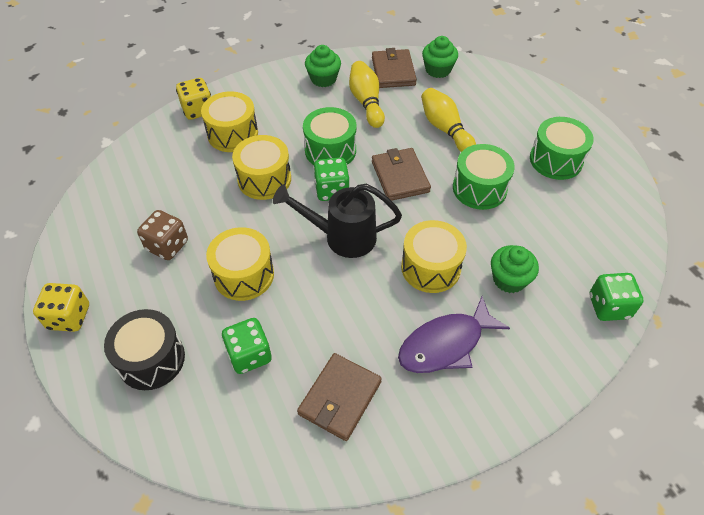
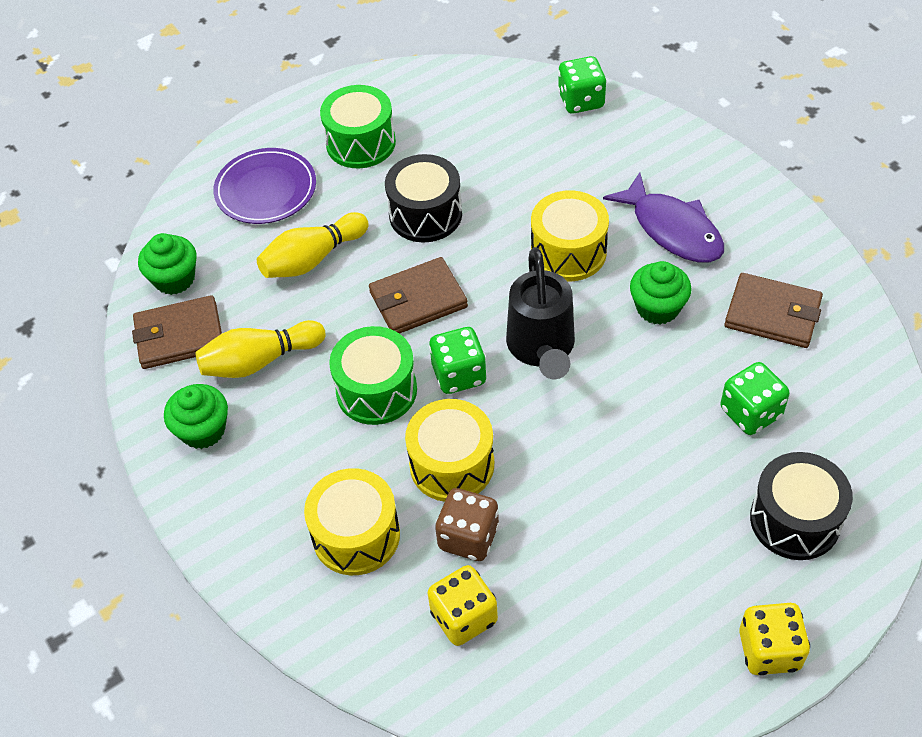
camera: 95 degrees left, 0 degrees up
(167, 246) = (610, 560): brown dice -> brown dice (468, 537)
(198, 110) = (300, 609): yellow dice -> yellow dice (464, 617)
(244, 275) = (634, 448): yellow drum -> none
(479, 188) = (425, 214): green drum -> black drum
(509, 279) = (566, 180): green cupcake -> green cupcake (657, 308)
(510, 110) = (266, 190): none -> purple plate

